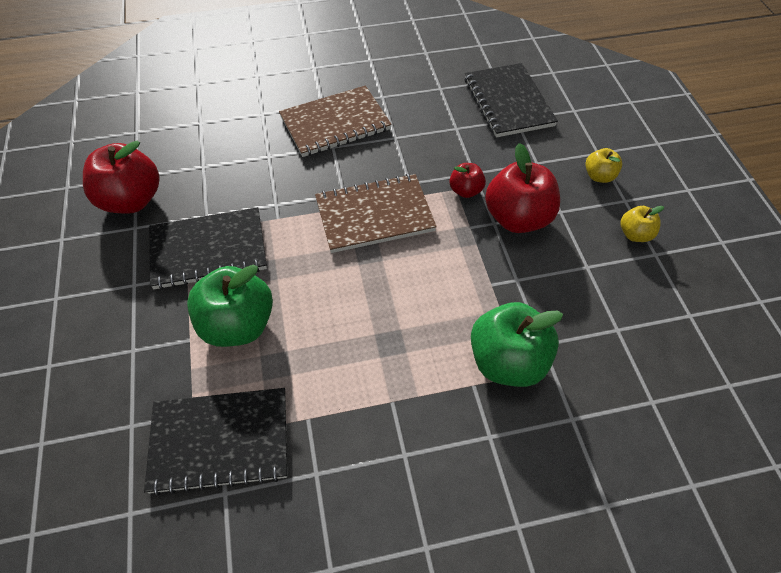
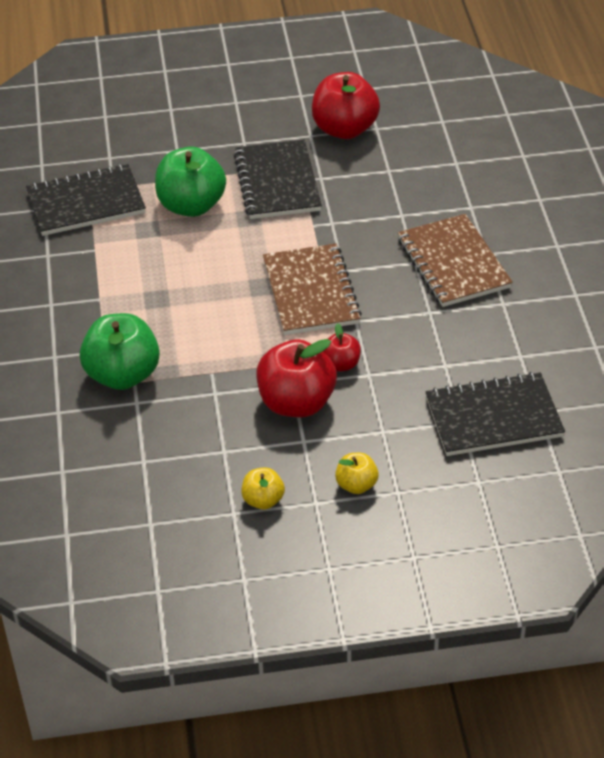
camera: 95 degrees right, 10 degrees down
(220, 441) = (86, 203): black notebook -> black notebook turned 75 degrees clockwise

